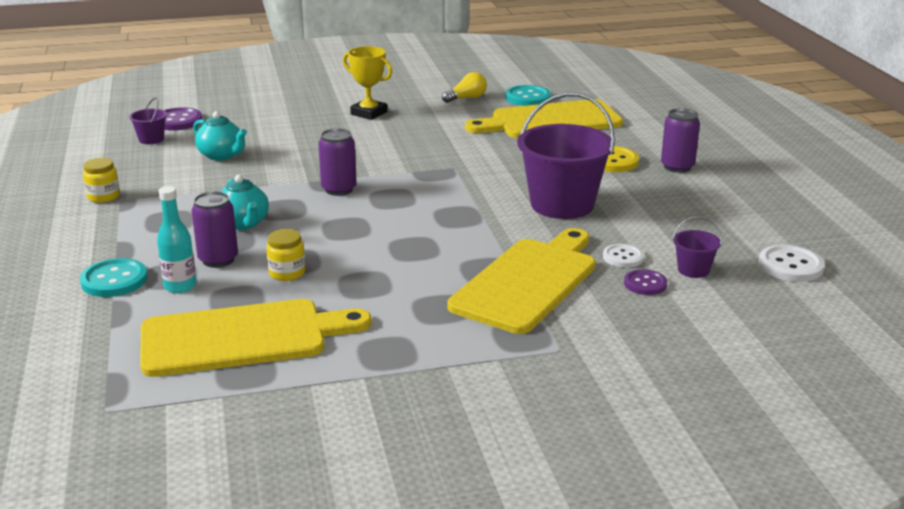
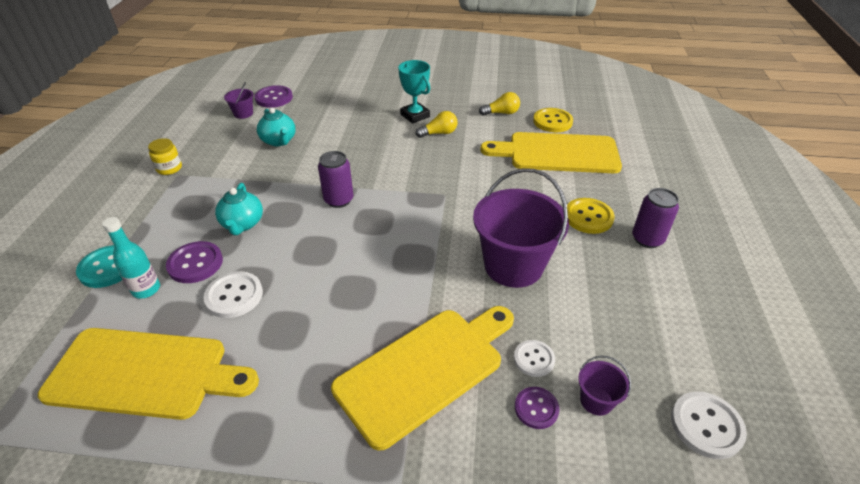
camera: 20 degrees right, 15 degrees up
(218, 260) = (195, 263): purple can -> purple button
(287, 273) = (234, 296): yellow jar -> white button
(369, 113) = (415, 115): yellow trophy -> turquoise trophy
(408, 123) = (439, 133): none -> yellow light bulb
(527, 97) = (552, 121): turquoise button -> yellow button

